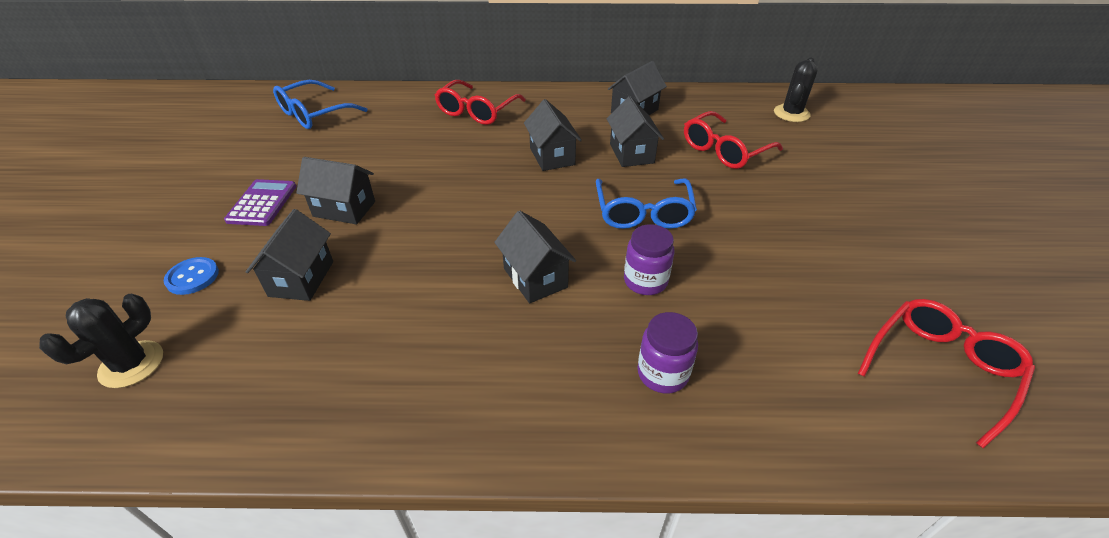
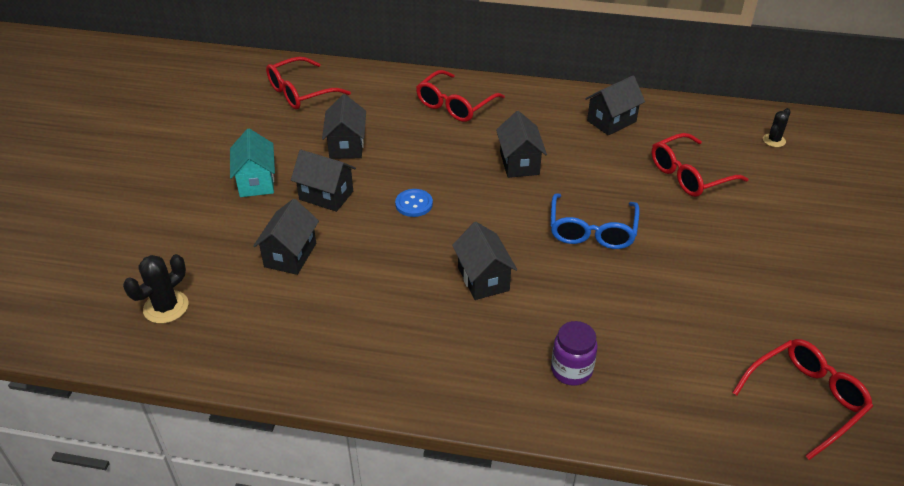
camera: 10 degrees right, 0 degrees up
(192, 277) = (204, 243): blue button -> blue button (414, 204)
(262, 203) = (256, 182): purple calculator -> turquoise house
(314, 114) = (300, 92): blue glasses -> red glasses
(631, 153) = (596, 168): black house -> black house (346, 146)
(645, 281) = (577, 294): purple jar -> none
(791, 113) = (774, 140): black cactus -> black cactus, size x0.62

